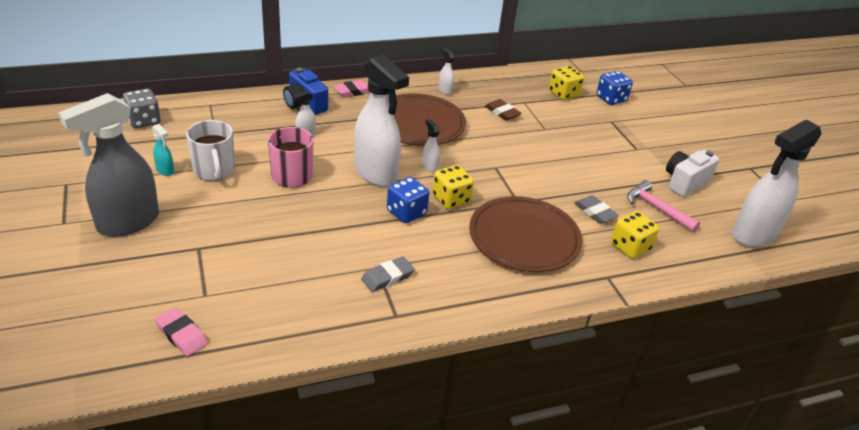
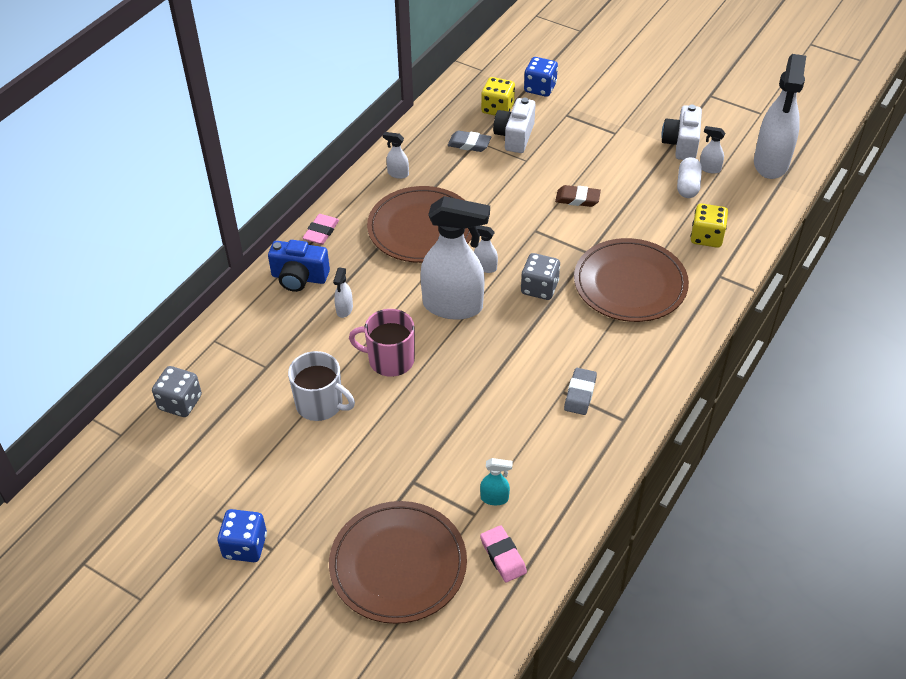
camera: 35 degrees left, 10 degrees up
(113, 287) = (398, 564): none -> brown plate
(127, 223) = (324, 506): grey spray bottle -> none
(165, 170) = (279, 436): turquoise spray bottle -> turquoise spray bottle (495, 498)
(181, 335) = (503, 556): pink eraser -> pink eraser turned 60 degrees clockwise
(406, 212) = (522, 326): blue dice -> blue dice (245, 546)
(451, 199) = (539, 288): yellow dice -> grey dice
(502, 112) = (473, 166): brown eraser -> brown eraser (577, 199)
(555, 113) = (515, 136): none -> white camera
(595, 212) = (651, 222): grey eraser -> grey eraser (469, 144)
(656, 208) = (688, 186): pink hammer -> white capsule
(690, 208) = (709, 168): none -> white spray bottle

